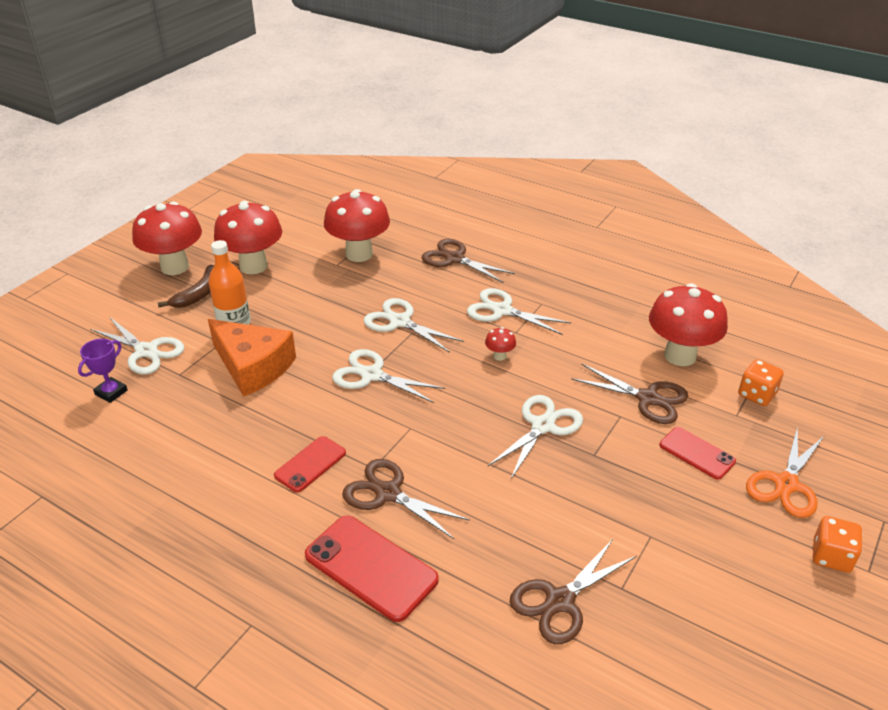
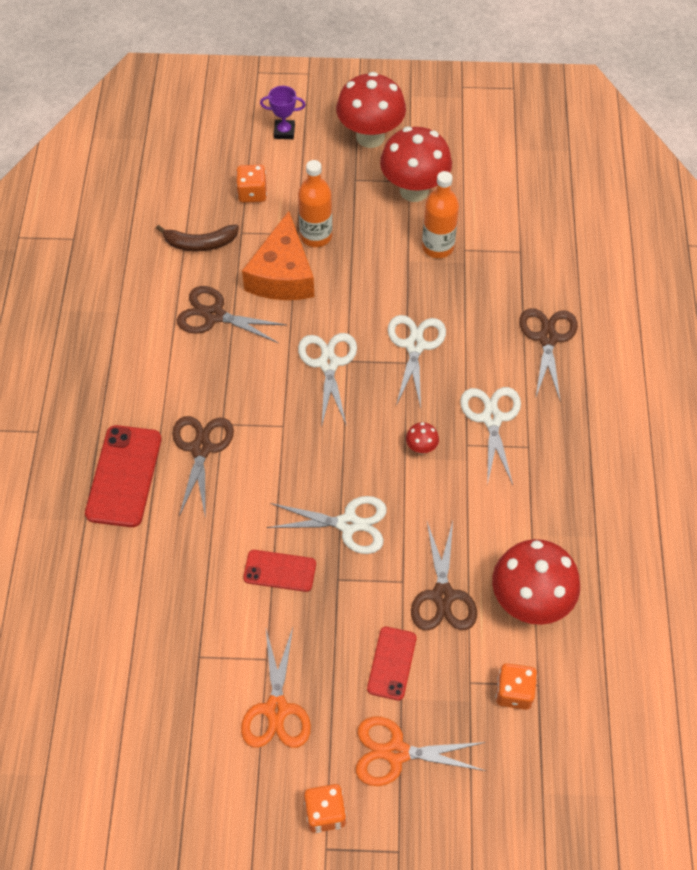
camera: 60 degrees right, 20 degrees up
(111, 392) = (193, 204): purple trophy -> purple trophy (284, 132)
(146, 351) = (252, 193): white scissors -> orange dice
(199, 294) = (347, 178): brown banana -> brown banana (200, 243)
(310, 464) = (200, 380): red phone -> red phone (279, 571)
(319, 275) = (437, 247): none -> orange bottle
(359, 254) = (494, 257): red mushroom -> none
(560, 601) = (162, 617): brown scissors -> brown scissors (214, 315)
(708, 549) = (276, 709): none -> orange scissors

